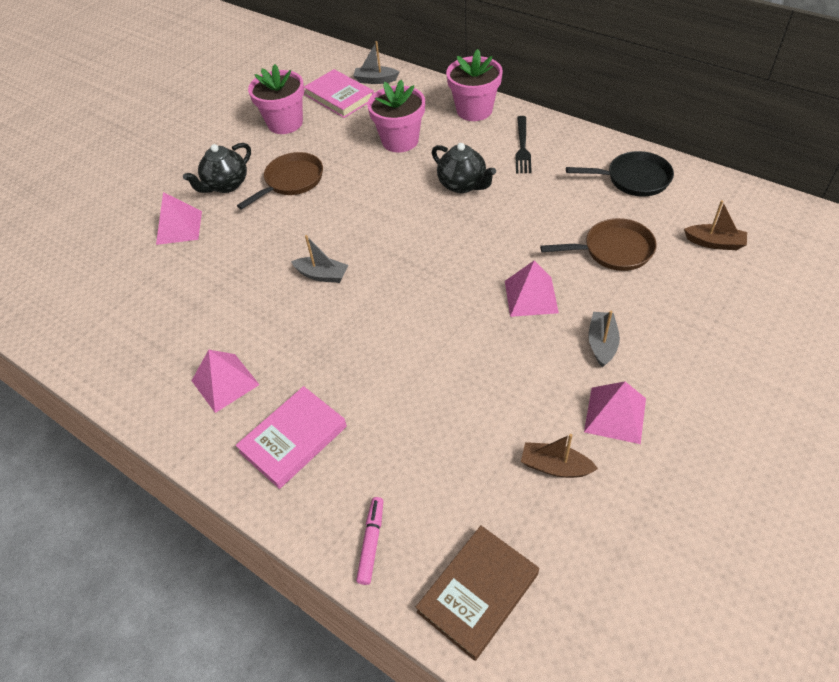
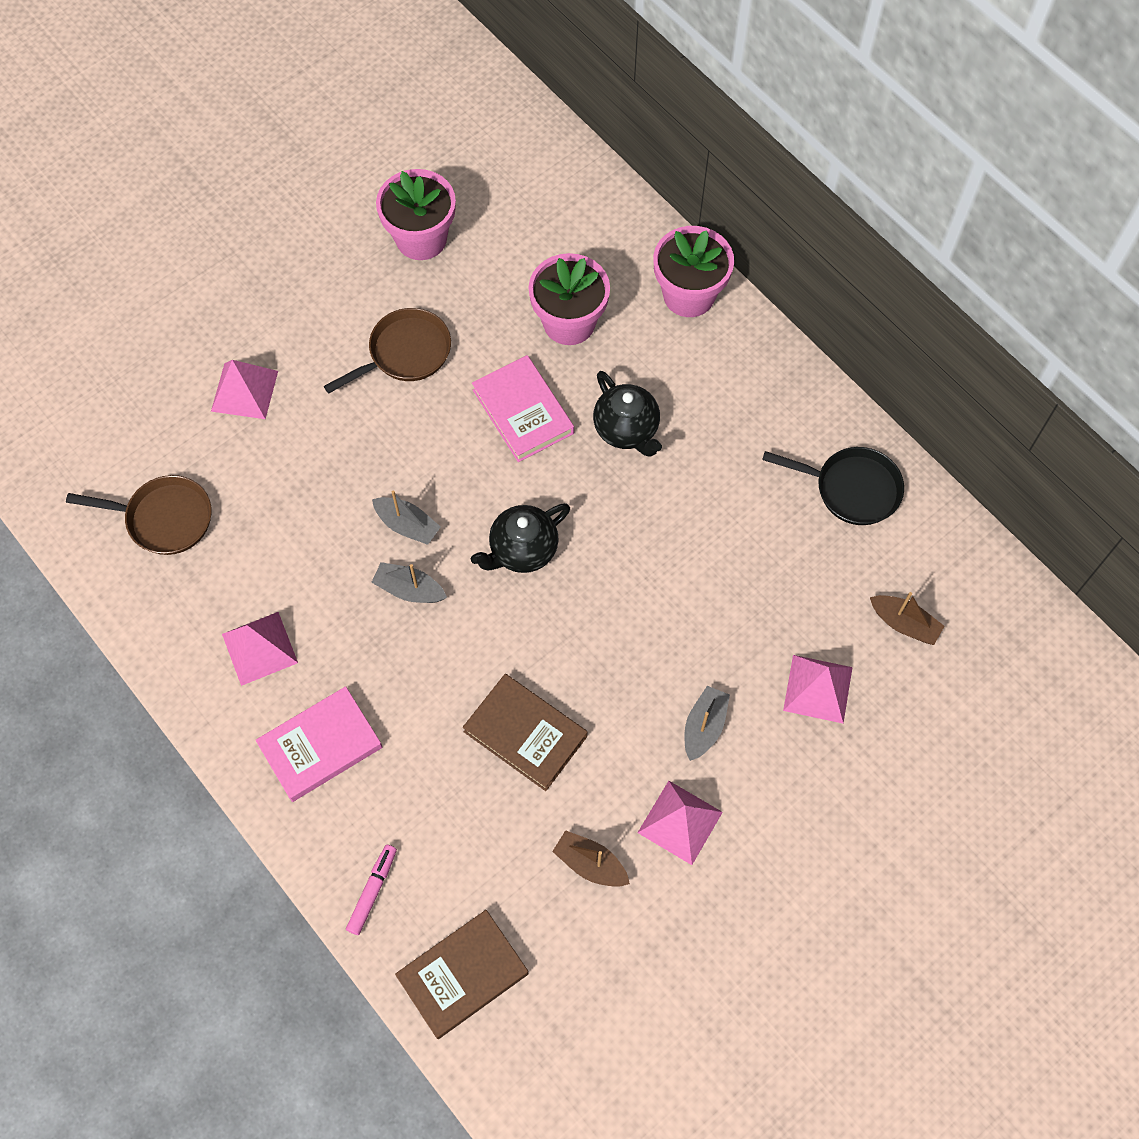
camera: 10 degrees right, 15 degrees up
(226, 185) = (318, 333): black teapot -> black teapot (522, 550)
(339, 97) = (509, 209): pink book -> pink book (523, 411)
(375, 80) = (570, 189): grey boat -> grey boat (409, 589)
(462, 385) = (525, 734): none -> brown book
(522, 147) = (729, 386): black fork -> none
(531, 296) = (648, 635): pink pyramid -> pink pyramid (818, 688)
(613, 250) = (775, 596): brown pan -> brown pan (164, 519)

